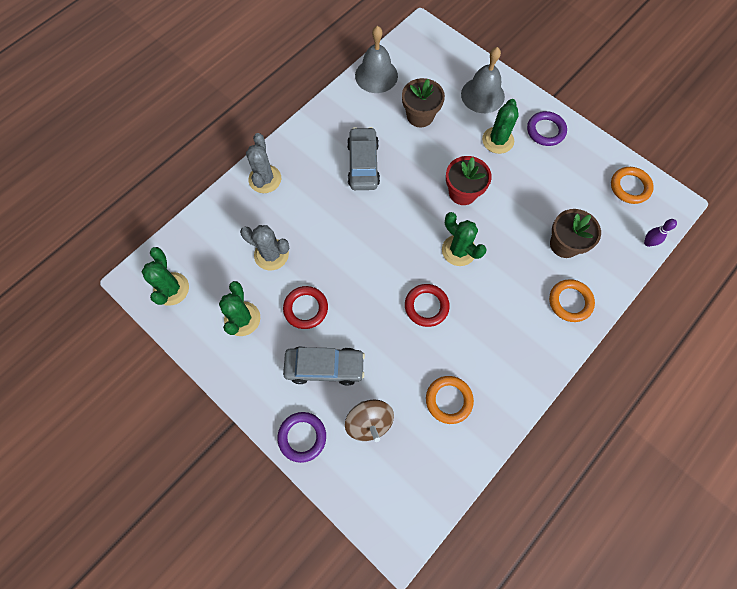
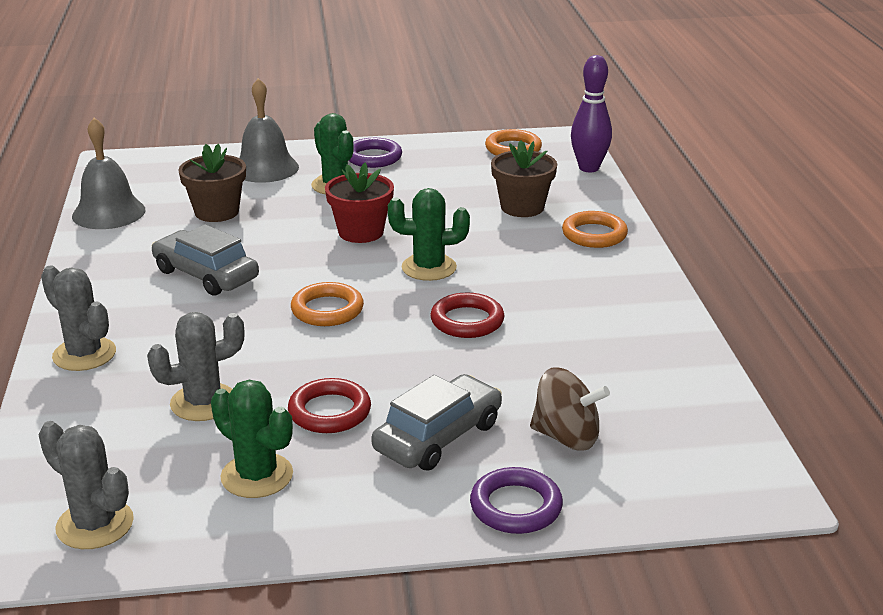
camera: 50 degrees left, 40 degrees down
(171, 289) = (95, 524): green cactus -> grey cactus
(449, 400) = (612, 363): orange ring -> orange ring (327, 310)
(648, 243) = (589, 168): purple bowling pin -> purple bowling pin, size x1.82

